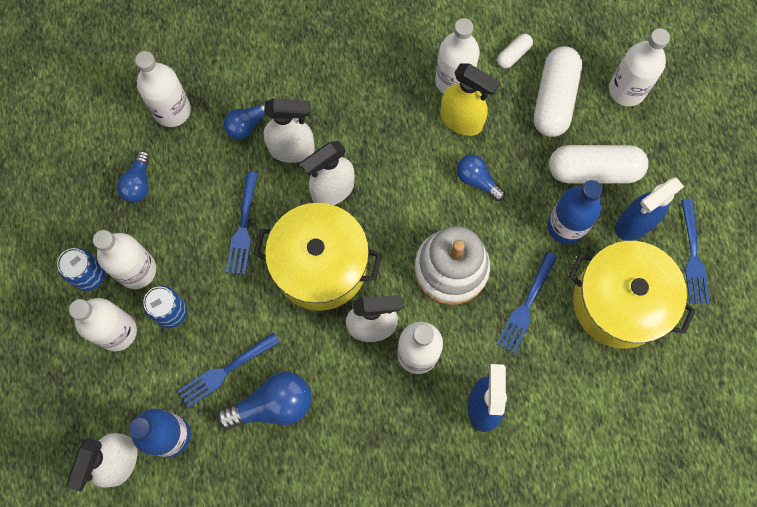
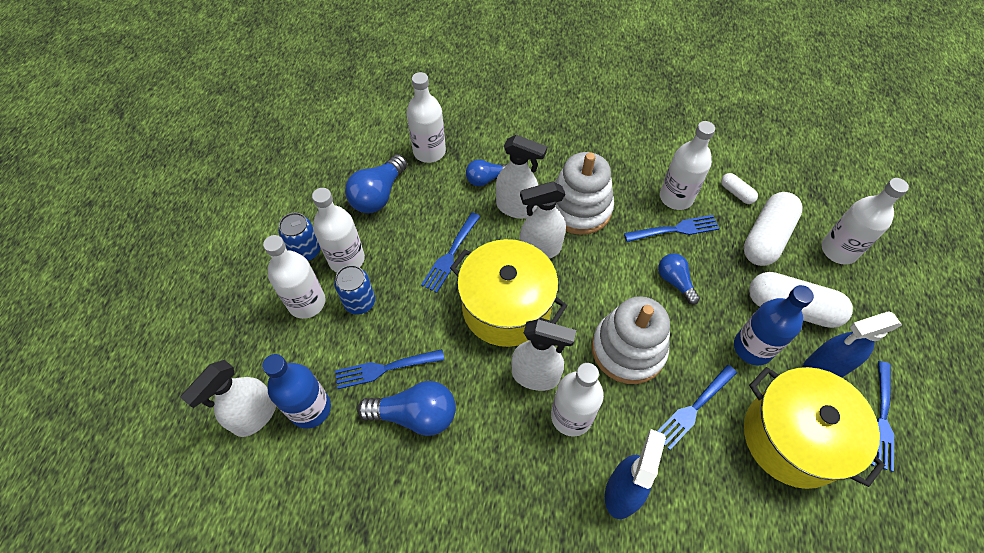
camera: 20 degrees right, 15 degrees down
(138, 183) = (378, 195): blue light bulb -> blue light bulb, size x1.59
(357, 128) = (579, 208): none -> white stacking toy
(461, 120) = (674, 230): yellow spray bottle -> blue fork
(513, 55) = (736, 193): white capsule -> white capsule turned 75 degrees clockwise

